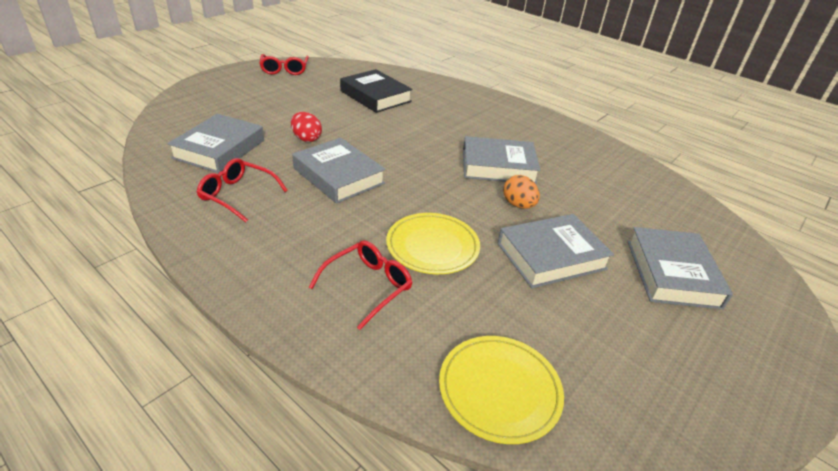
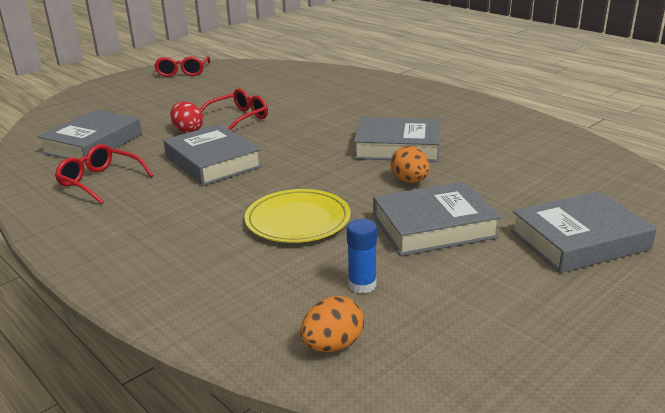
camera: 10 degrees right, 10 degrees down
(368, 286) = (214, 256): red glasses -> red glasses (238, 118)
(375, 96) = (276, 90): black book -> none
(499, 390) = (333, 345): yellow plate -> orange egg
(507, 321) = (362, 285): none -> blue glue stick
(672, 273) = (579, 240): grey book -> grey book turned 60 degrees clockwise

